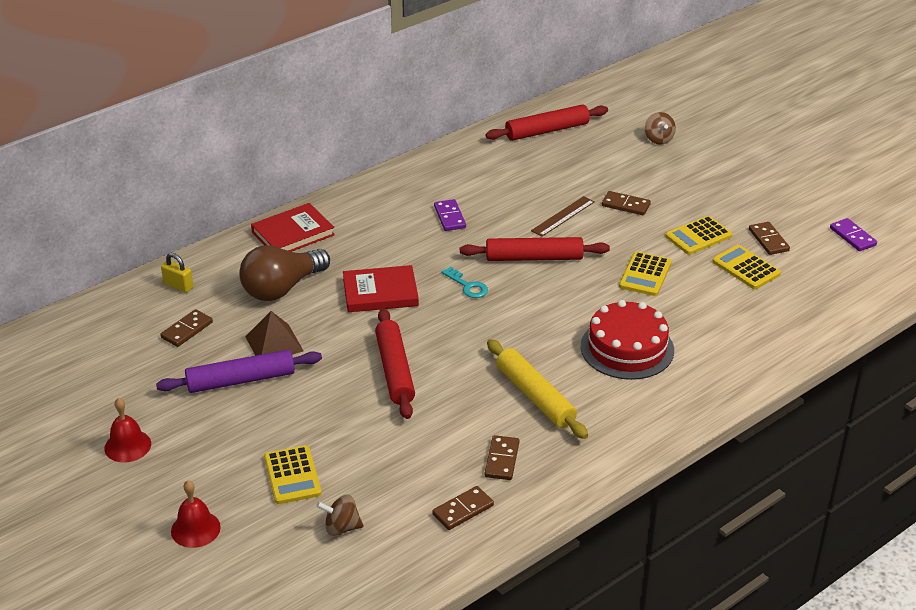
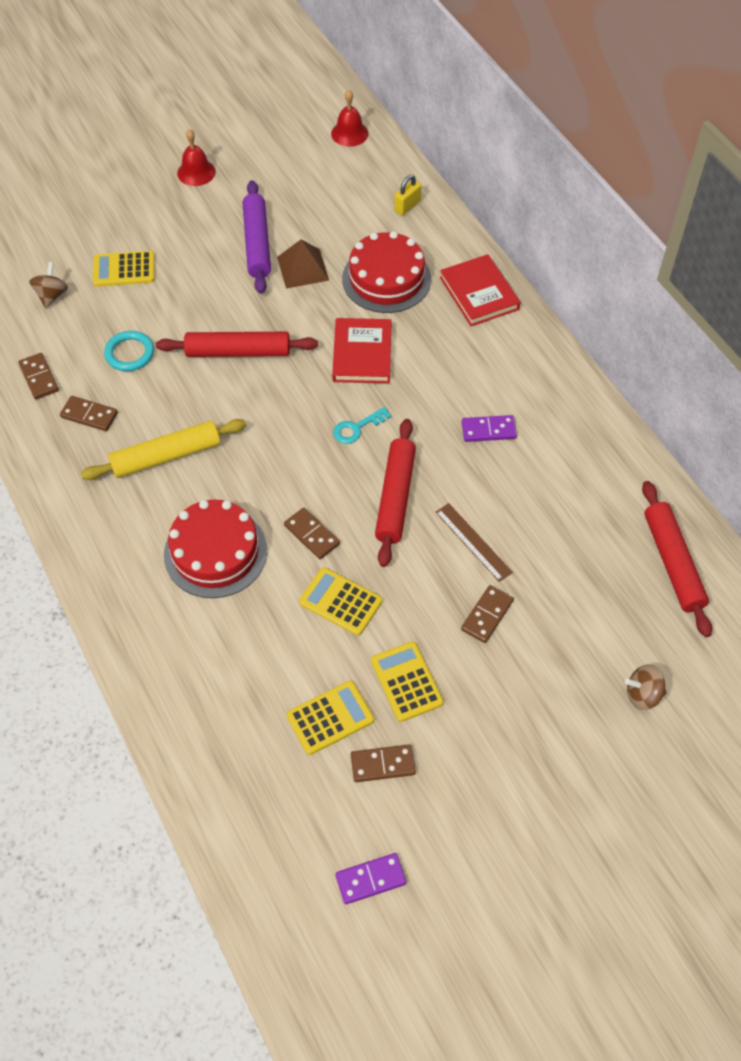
camera: 100 degrees right, 20 degrees up
(187, 330) = (338, 210): brown domino -> brown domino (311, 535)
(195, 529) = (86, 209): red bell -> red bell (349, 133)
(282, 288) = (386, 279): brown light bulb -> red cake
(413, 446) = (129, 353): none -> turquoise ring

